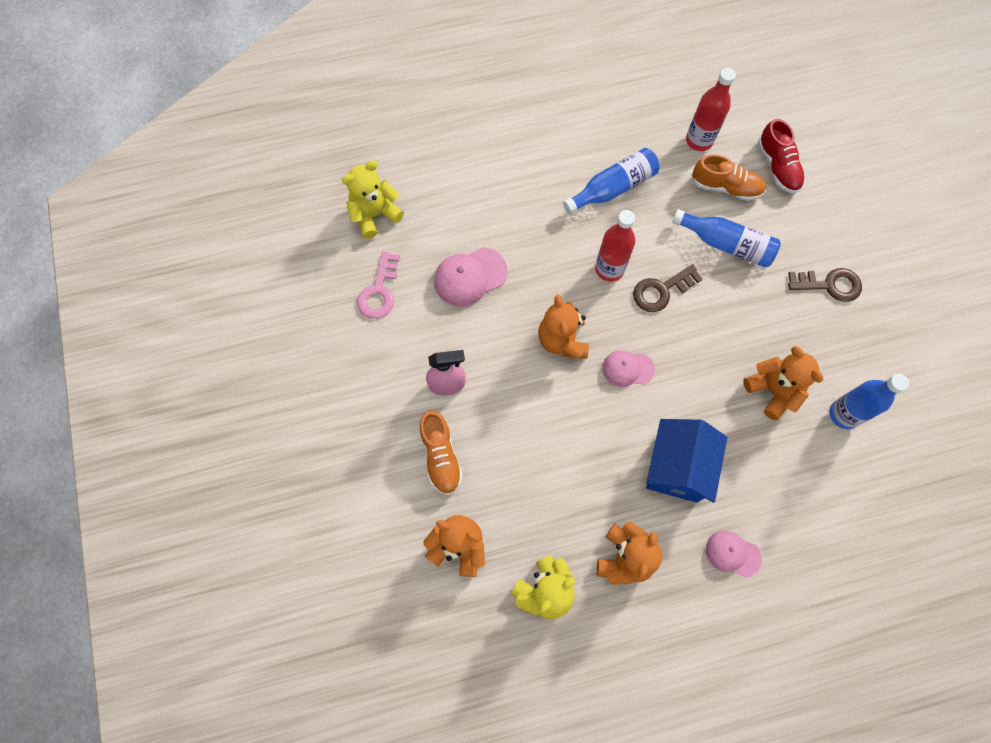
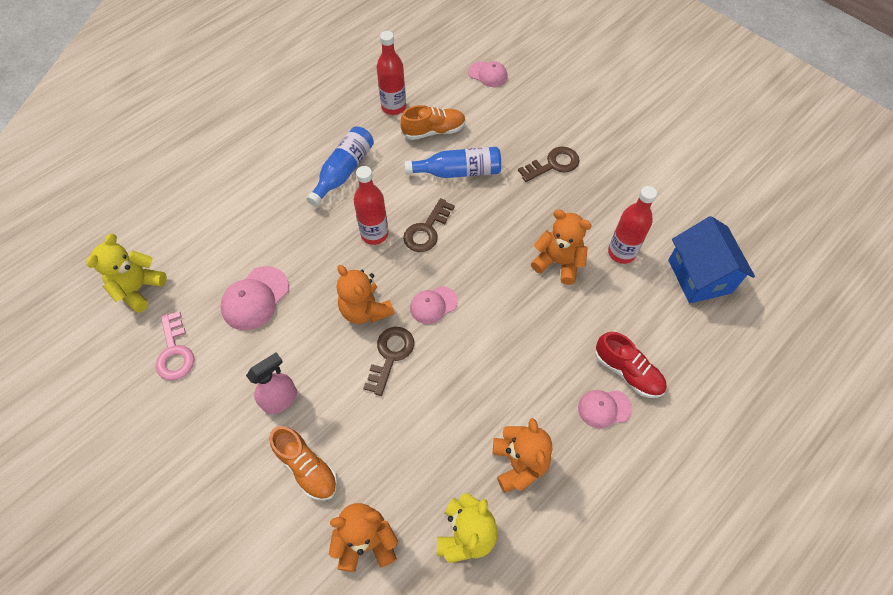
camera: 30 degrees left, 10 degrees down
(562, 396) = (390, 356): none -> brown key
(677, 467) = (519, 363): blue house -> blue house (699, 276)
(777, 166) = (464, 99): red shoe -> red shoe (627, 372)
(819, 149) = (488, 74): none -> pink cap
(844, 414) = (621, 252): blue bottle -> red bottle

